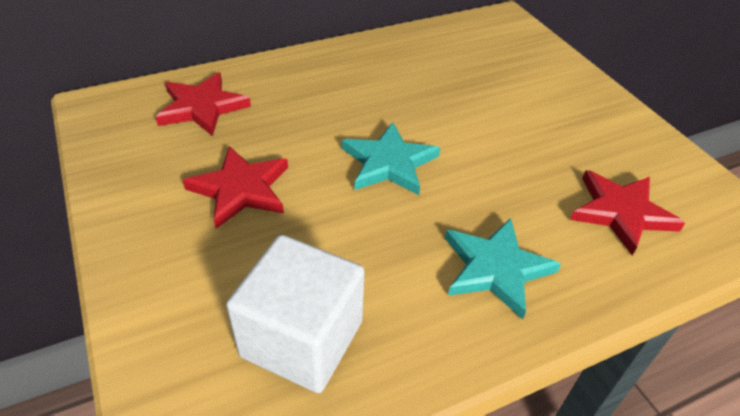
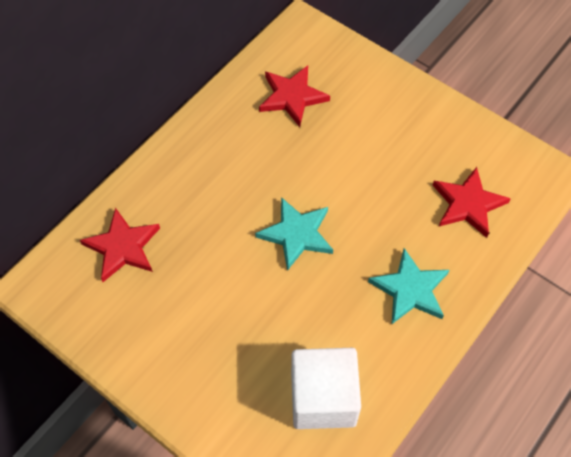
camera: 25 degrees left, 15 degrees up
(241, 189) = (209, 309): red star -> red star (292, 97)

